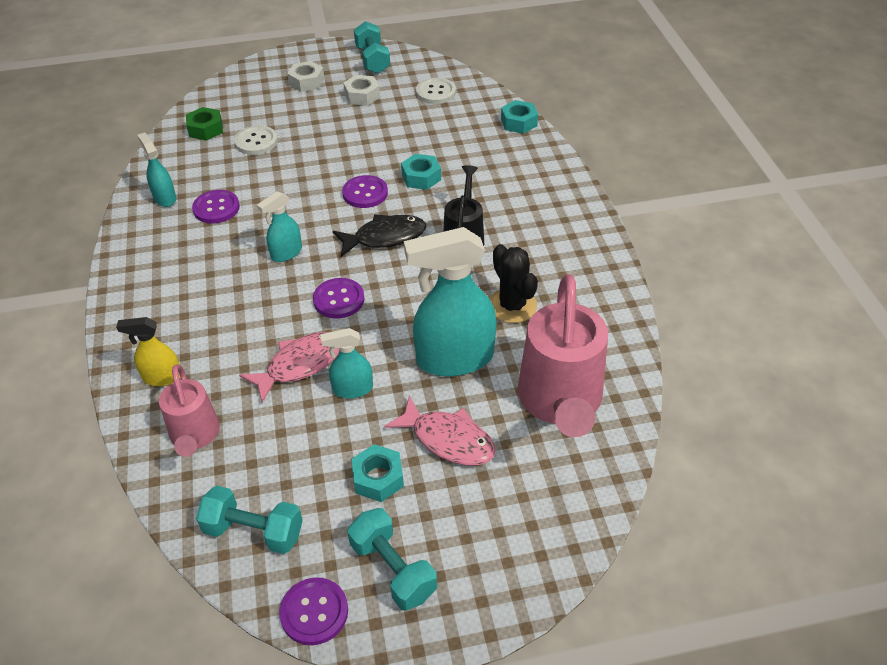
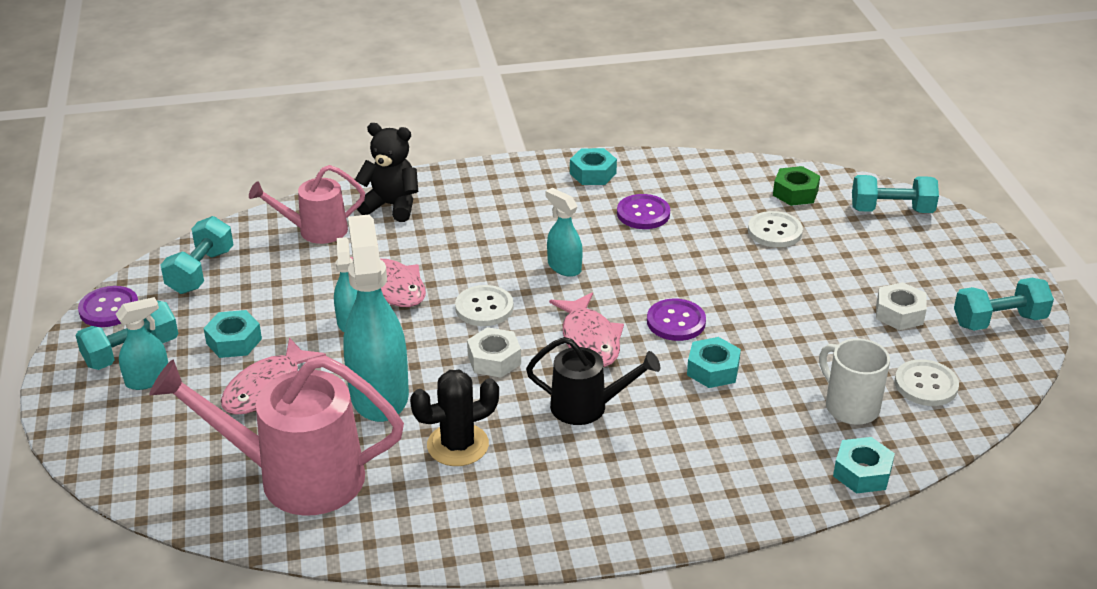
camera: 90 degrees right, 10 degrees down
(144, 238) = (593, 173): none -> turquoise nut
(162, 377) = (391, 206): yellow spray bottle -> black teddy bear
(165, 198) = (660, 178): turquoise spray bottle -> turquoise spray bottle (148, 379)
(240, 88) = (891, 210): none -> turquoise dumbbell
(306, 82) = (922, 263): white nut -> white nut (494, 359)
(339, 299) = (484, 308): purple button -> white button
(385, 237) = (589, 340): black fish -> pink fish
(458, 122) = (850, 406): none -> white mug

